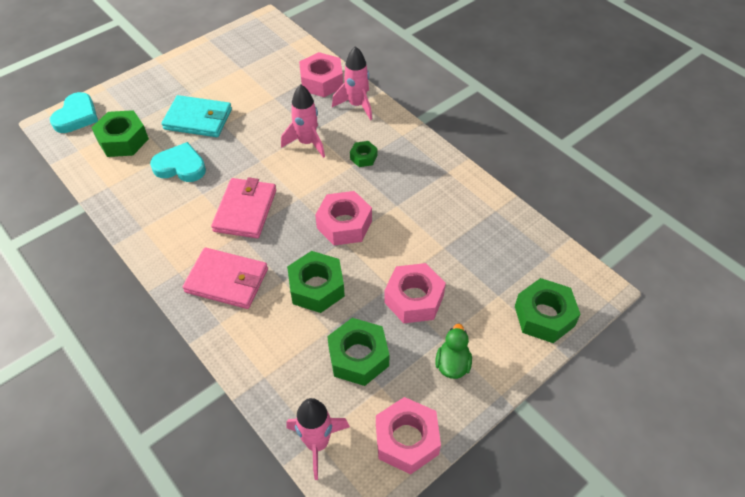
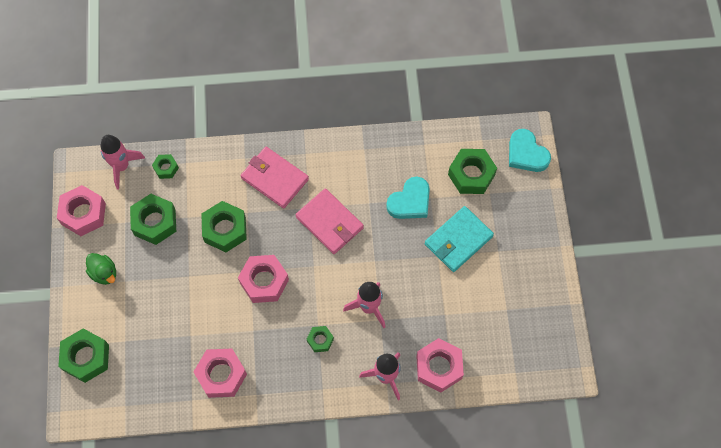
camera: 125 degrees right, 15 degrees up
(227, 280) = (275, 178): pink wallet -> pink wallet turned 75 degrees clockwise
(285, 392) = (166, 168): none -> green nut
(414, 299) = (167, 284): pink nut -> pink nut (221, 375)

